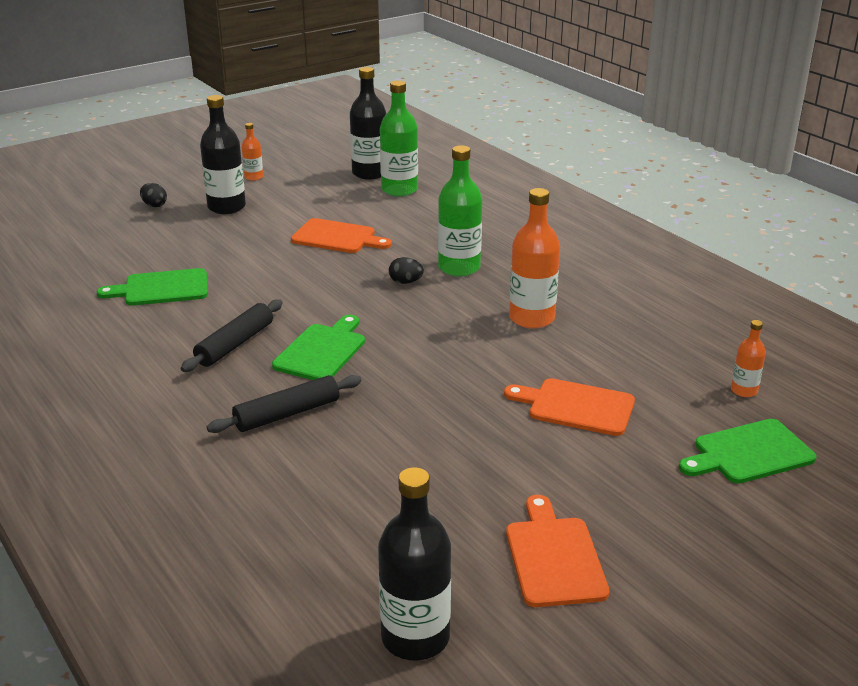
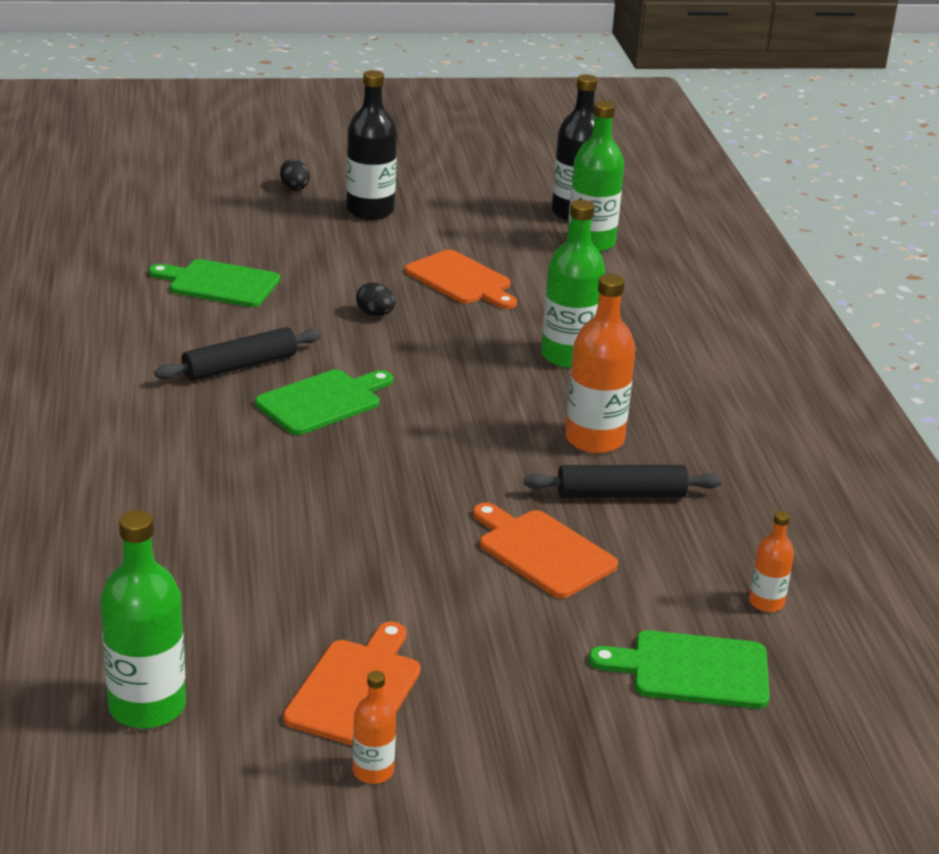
camera: 25 degrees right, 0 degrees up
(254, 177) = (433, 183): orange bottle -> orange bottle (373, 771)
(287, 414) = (226, 454): black rolling pin -> black rolling pin (621, 494)
(405, 282) = (489, 354): black egg -> black egg (375, 314)
(415, 637) = (147, 706): black bottle -> green bottle

